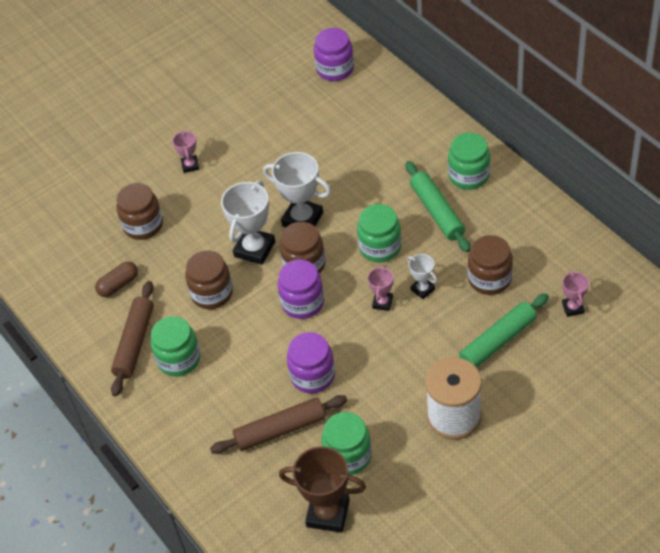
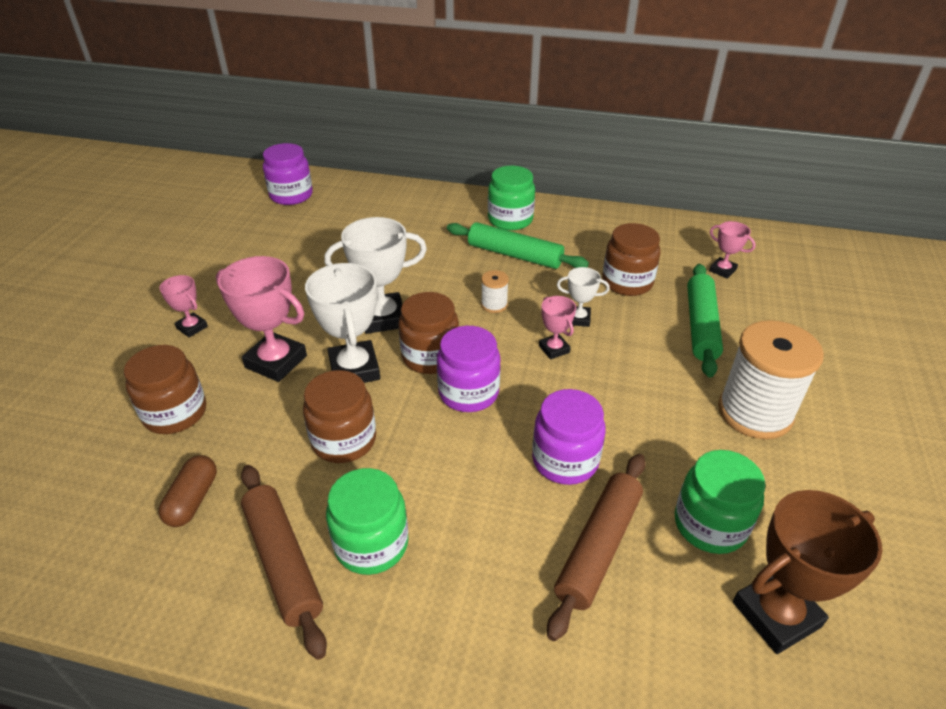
camera: 45 degrees left, 10 degrees down
(217, 218) = (276, 361): none -> pink trophy
(380, 247) = (494, 305): green jar -> white spool

